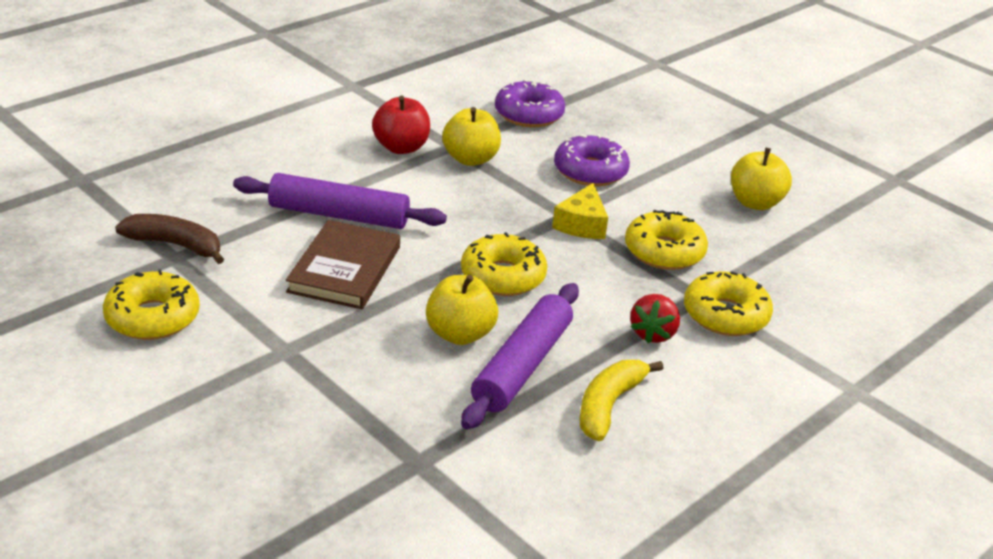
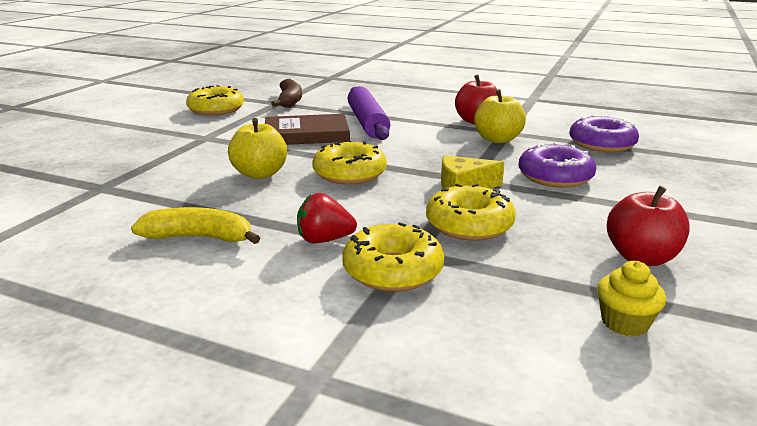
camera: 70 degrees right, 10 degrees down
(522, 366) = (234, 198): purple rolling pin -> none
(755, 203) = (641, 257): yellow apple -> red apple
(833, 249) = (625, 323): none -> yellow cupcake

